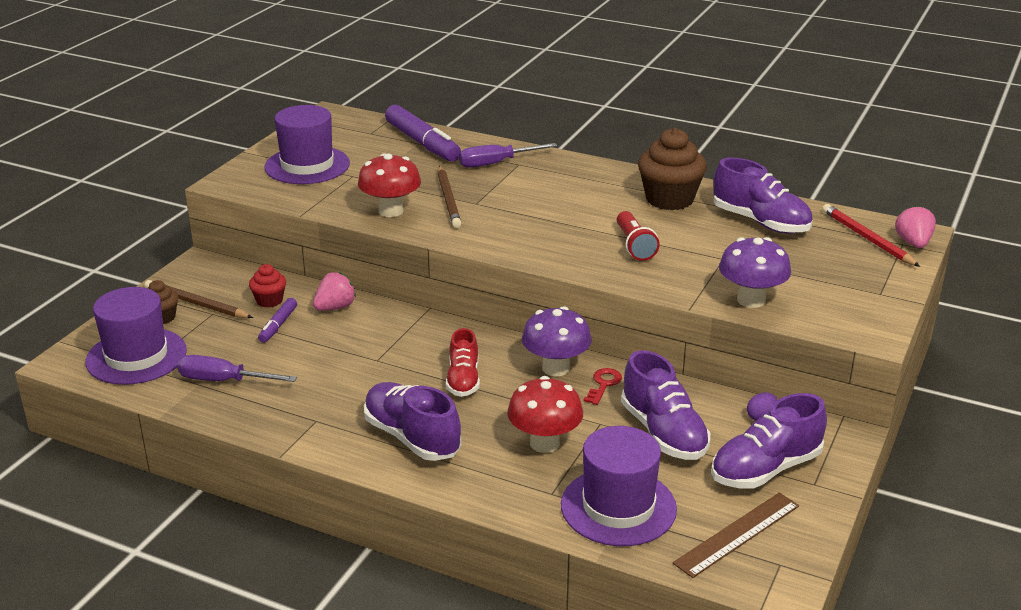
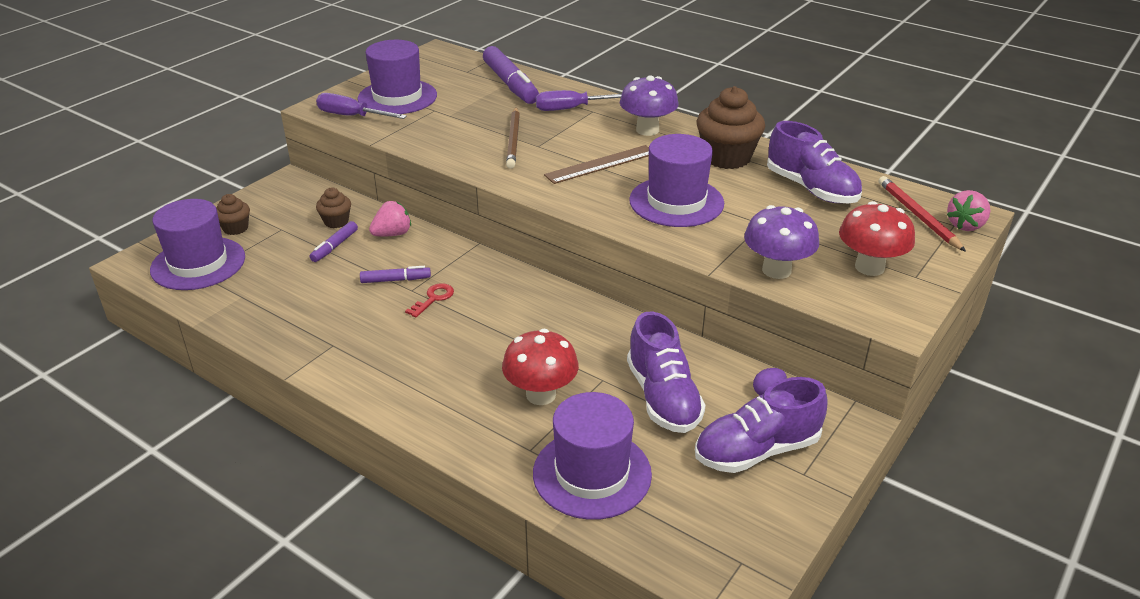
camera: 10 degrees right, 5 degrees up
(196, 304) = (271, 218): brown pencil -> none
(224, 381) = (265, 296): purple screwdriver -> purple screwdriver (351, 116)
(269, 301) = (336, 222): red cupcake -> brown cupcake
(356, 352) = (396, 280): none -> purple marker
(391, 211) = (455, 147): red mushroom -> red mushroom (869, 267)
(412, 437) = (415, 373): purple shoe -> none
(463, 380) = (485, 319): red shoe -> none
(555, 368) = (577, 316): purple mushroom -> purple mushroom (647, 130)
(603, 384) = (619, 339): red key -> red key (433, 298)
(634, 246) = (676, 202): red flashlight -> purple hat
(737, 534) = (706, 521): brown ruler -> brown ruler (601, 164)
(913, 243) = (965, 225): pink strawberry -> pink strawberry turned 150 degrees counterclockwise

